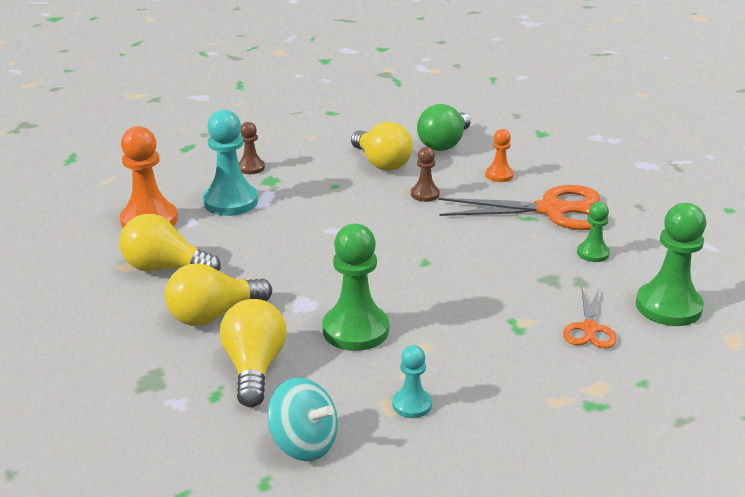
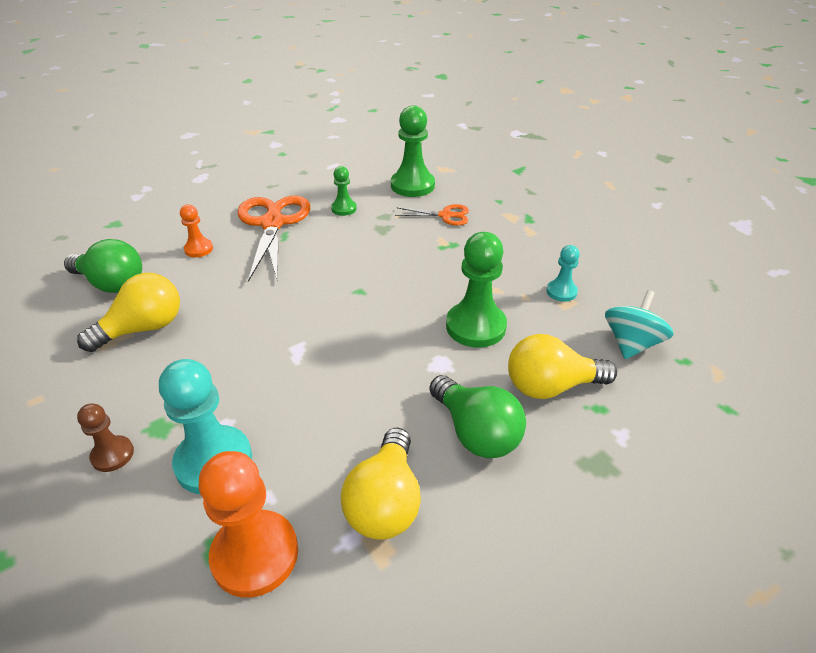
camera: 95 degrees left, 10 degrees up
(213, 315) = (476, 432): yellow light bulb -> green light bulb
(425, 194) = (228, 294): brown pawn -> none

